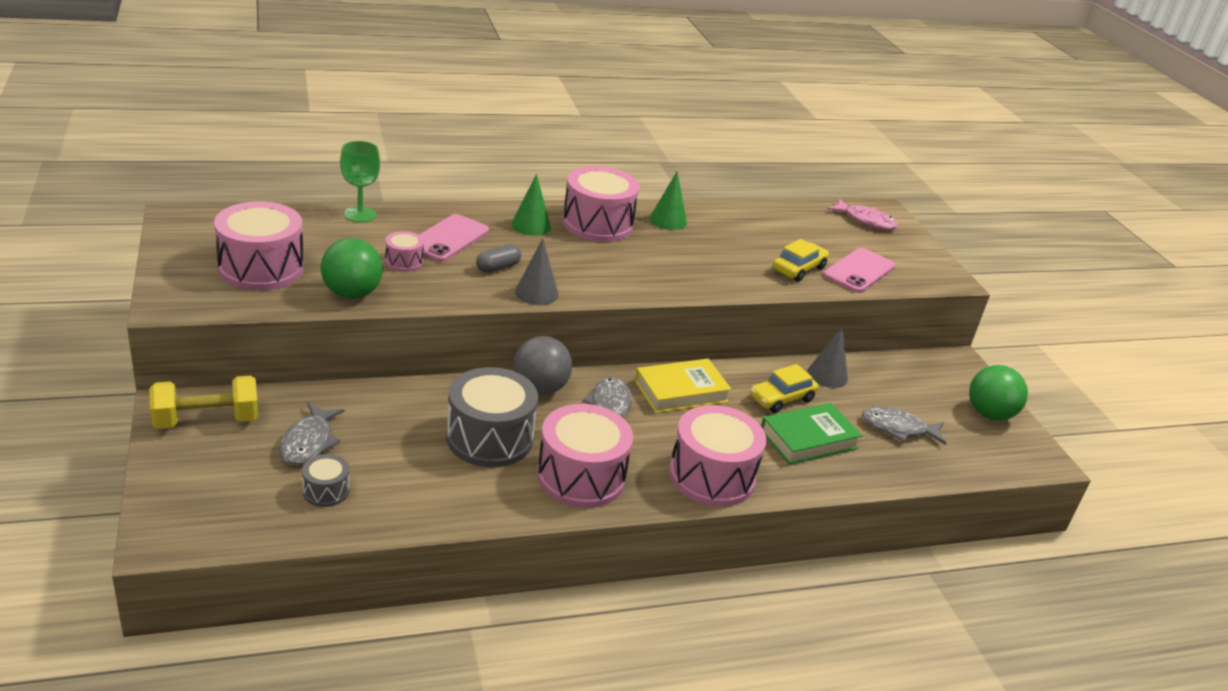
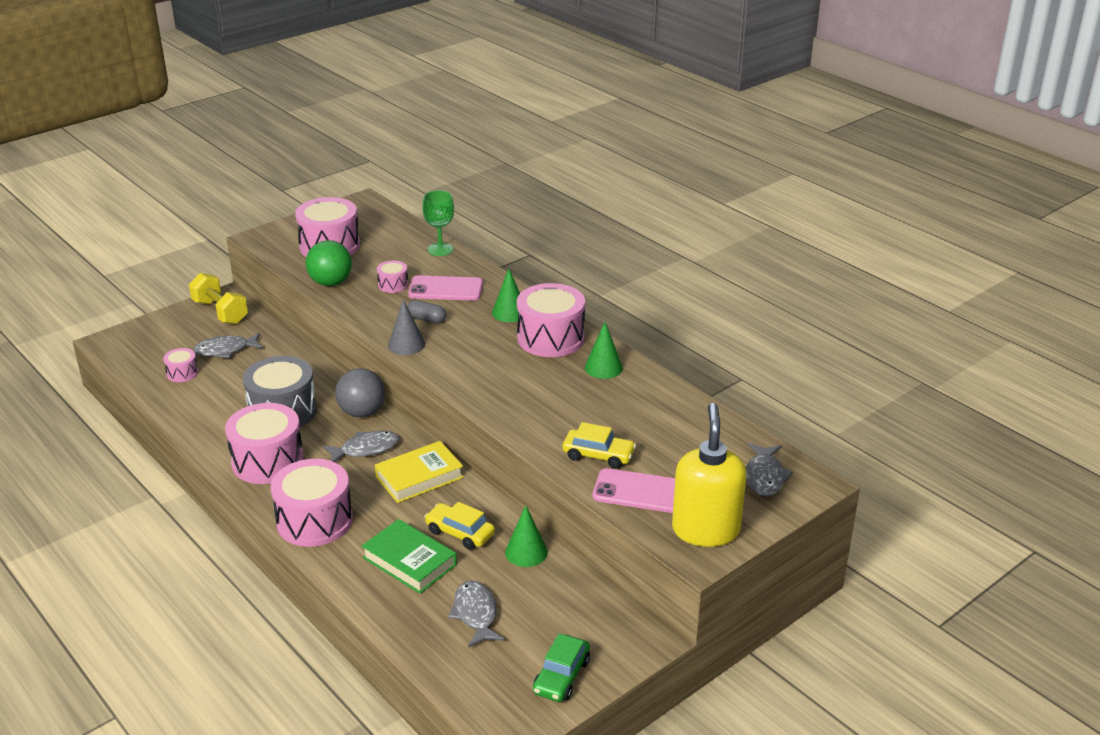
camera: 70 degrees right, 0 degrees up
(326, 491) = (182, 373): grey drum -> pink drum
(681, 391) = (419, 477): yellow book -> yellow book turned 75 degrees counterclockwise
(827, 375) = (526, 552): grey cone -> green cone
(866, 220) = (765, 476): pink fish -> grey fish
(920, 265) = (705, 530): none -> yellow soap dispenser
(989, 414) = (561, 676): green ball -> green car

